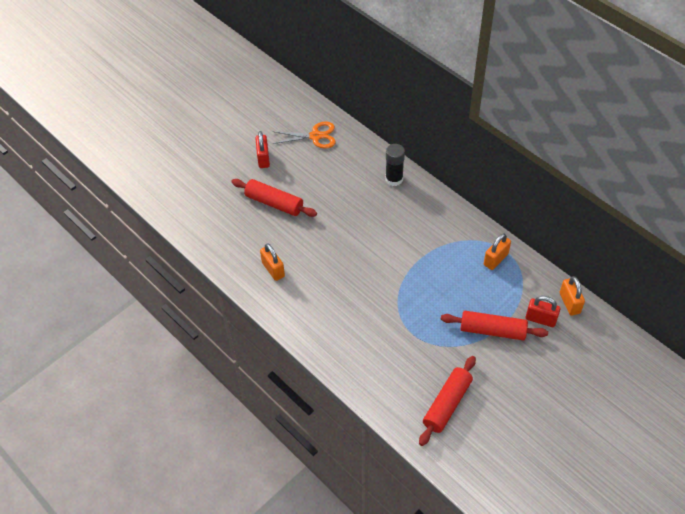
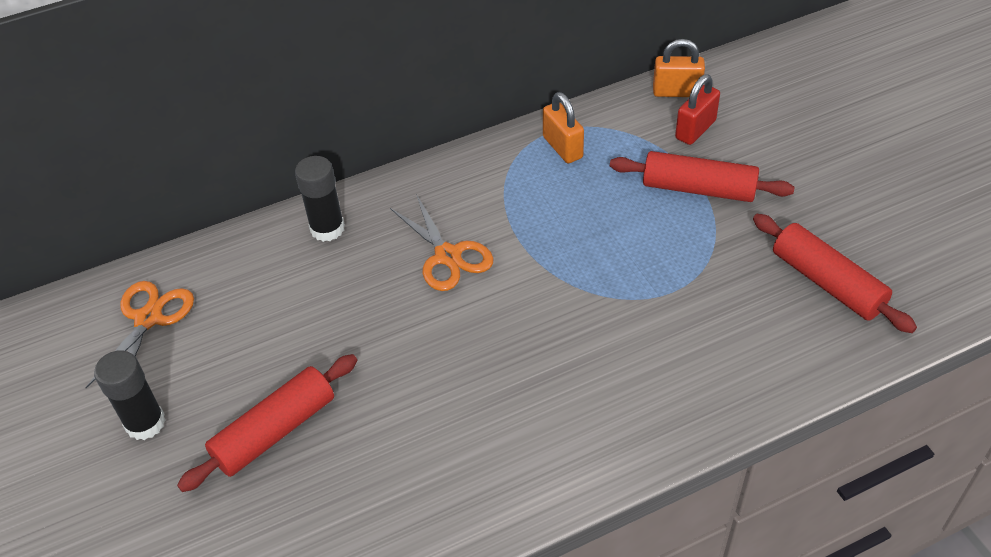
camera: 70 degrees left, 5 degrees down
(263, 158) = (145, 423): red padlock -> black glue stick
(273, 269) = (443, 474): orange padlock -> none
(396, 232) = (447, 256): none -> orange scissors
(492, 330) = (698, 188): red rolling pin -> red rolling pin turned 75 degrees clockwise

